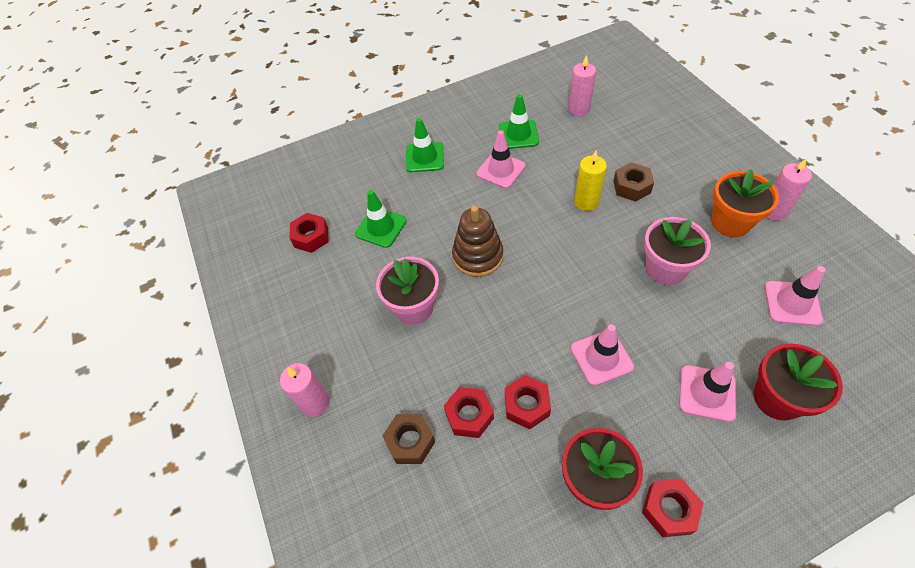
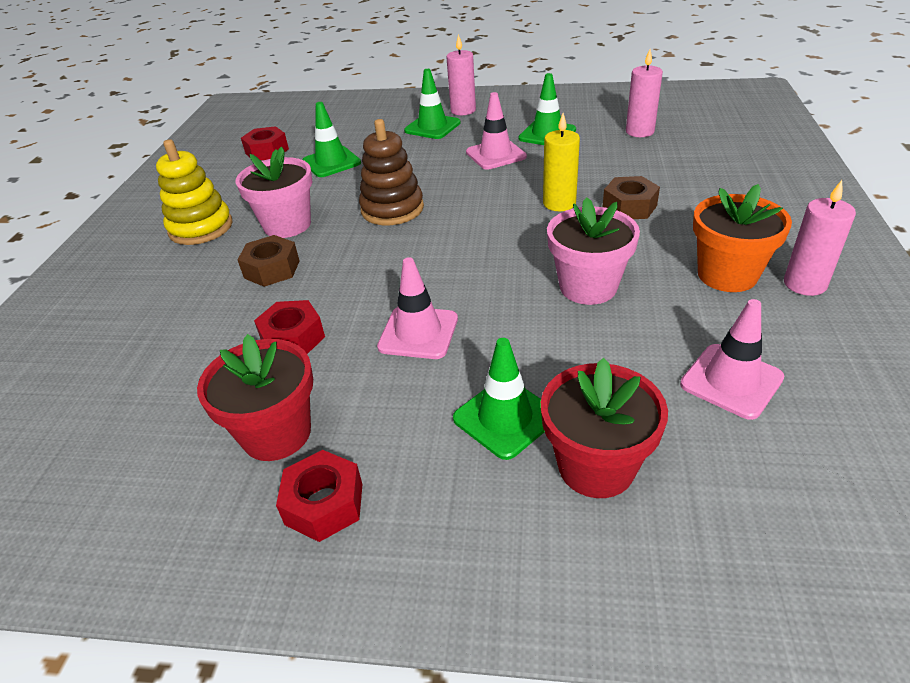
camera: 30 degrees right, 15 degrees down
(315, 403) = (124, 258): pink candle -> pink candle (463, 110)
(345, 342) = (201, 228): none -> yellow stacking toy
(410, 441) = (157, 318): brown nut -> brown nut (272, 269)
(469, 415) = (231, 322): red nut -> none
(707, 393) = (505, 418): pink traffic cone -> green traffic cone

